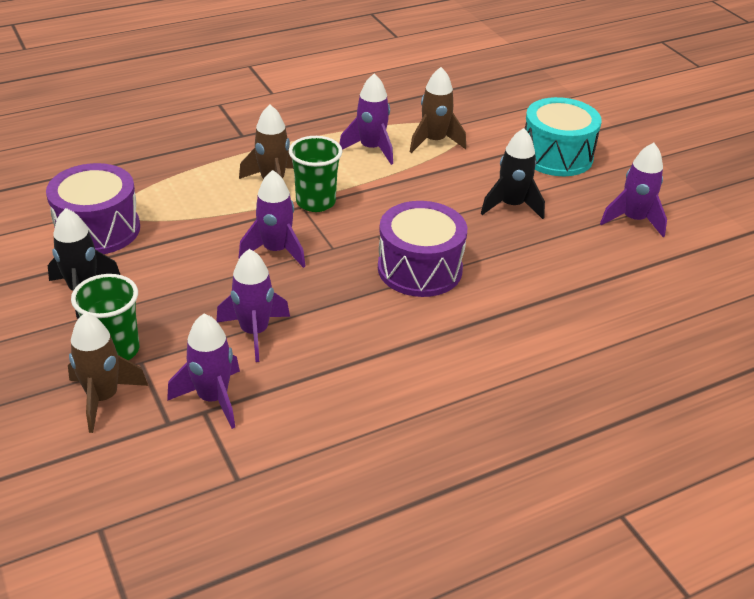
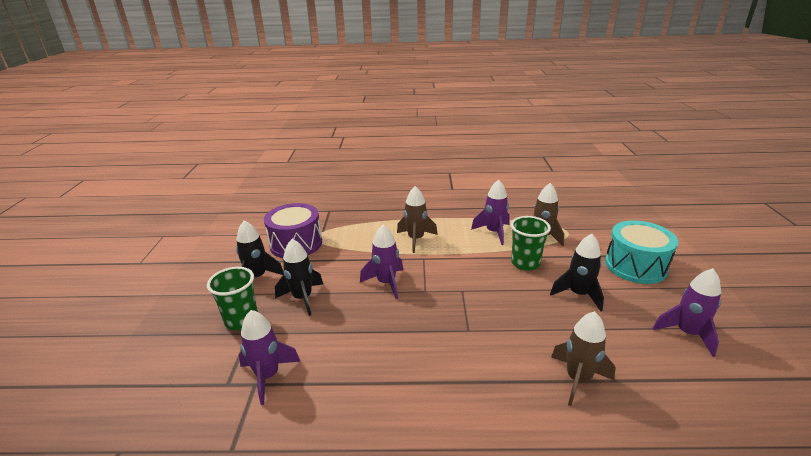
camera: 30 degrees right, 10 degrees down
(103, 398) = (207, 351): brown rocket -> brown rocket (578, 379)
(177, 300) = (302, 298): none -> black rocket
(254, 332) = (331, 335): purple rocket -> none
(315, 202) = (434, 258): green cup -> green cup (525, 263)
(419, 269) = (477, 323): purple drum -> none

